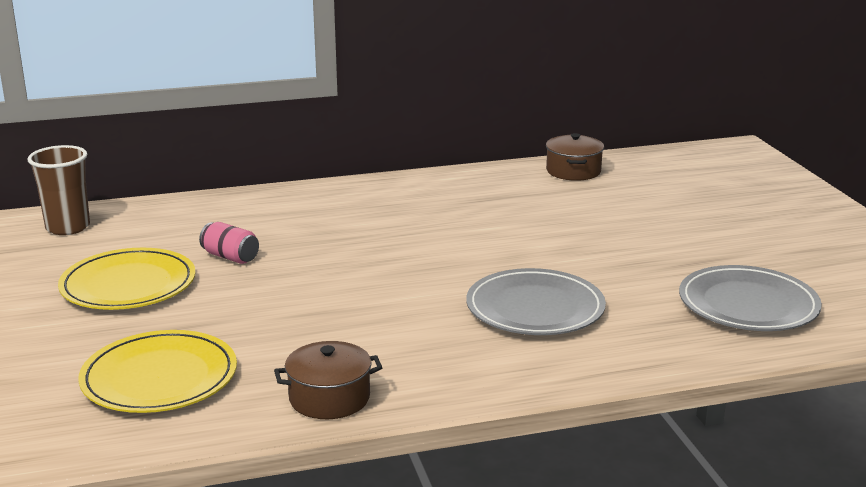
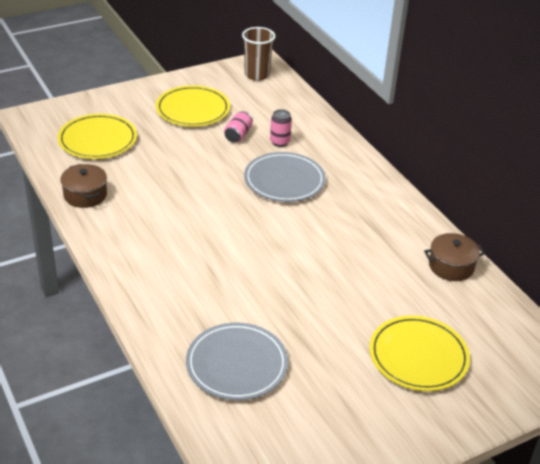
camera: 75 degrees right, 15 degrees up
(269, 230) = (280, 142): none -> pink can
(535, 308) = (204, 260): grey plate -> grey plate (284, 180)
(723, 206) = (418, 356): none -> yellow plate

